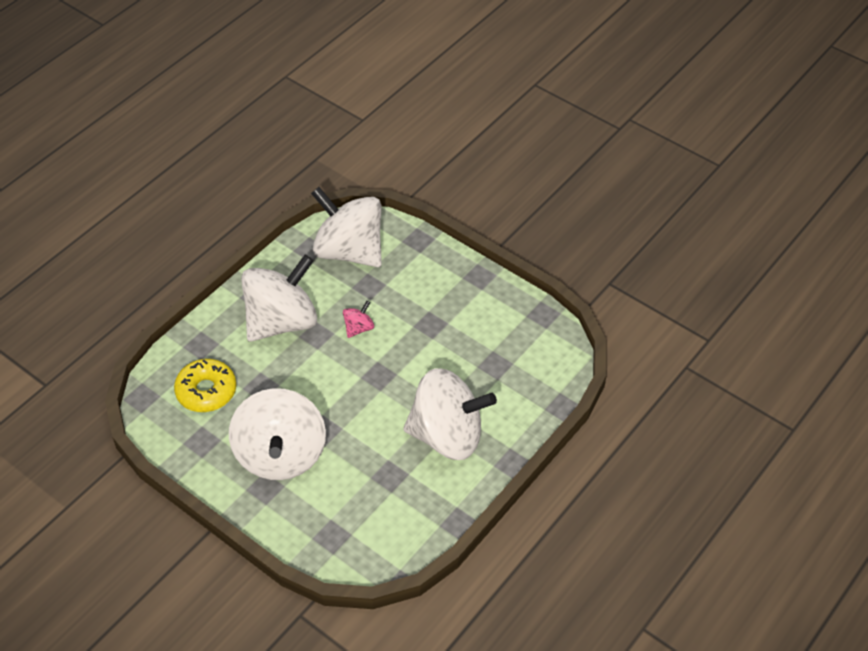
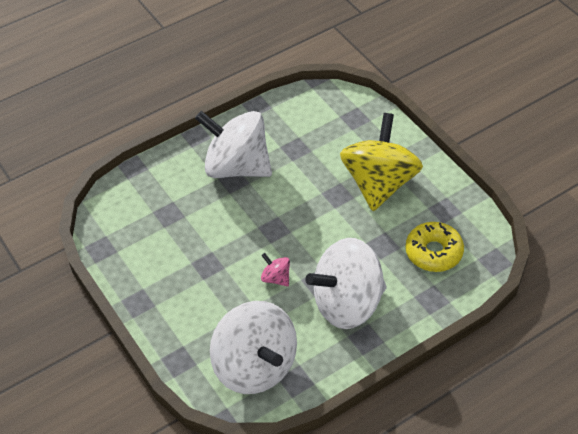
camera: 160 degrees left, 0 degrees up
(280, 455) = (379, 183): white spinning top -> yellow spinning top
(358, 328) = (276, 278): pink spinning top -> pink spinning top turned 75 degrees clockwise

